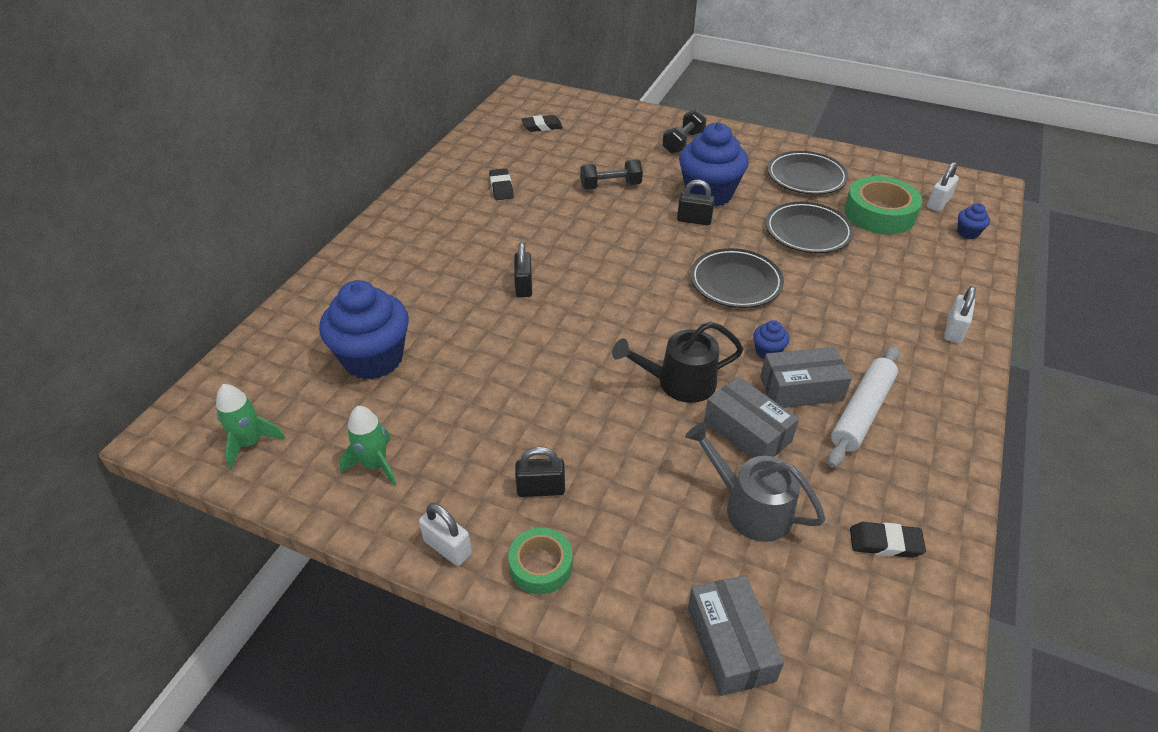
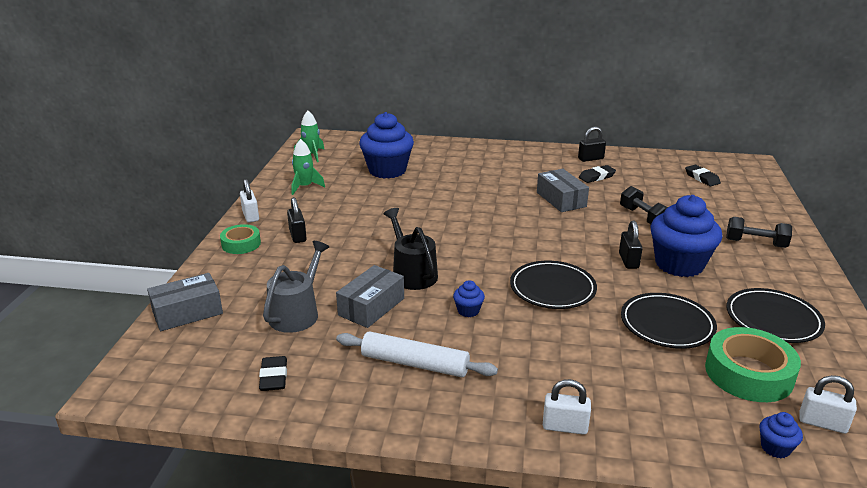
camera: 75 degrees right, 15 degrees down
(448, 547) = (250, 216): white padlock -> white padlock turned 45 degrees counterclockwise
(524, 286) = (484, 202): black padlock -> black padlock (590, 159)
(801, 388) = (430, 330): grey box -> grey box (561, 199)

